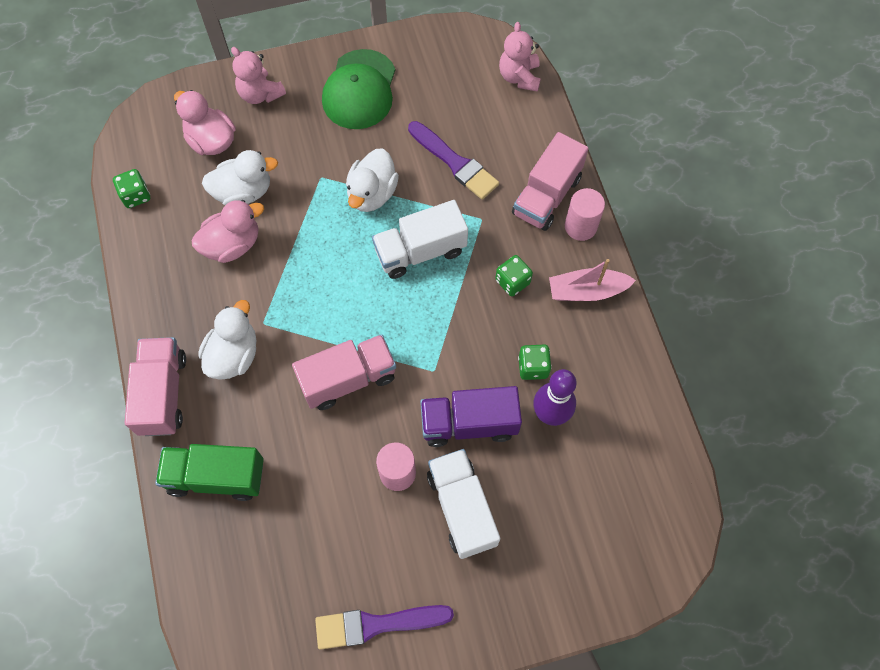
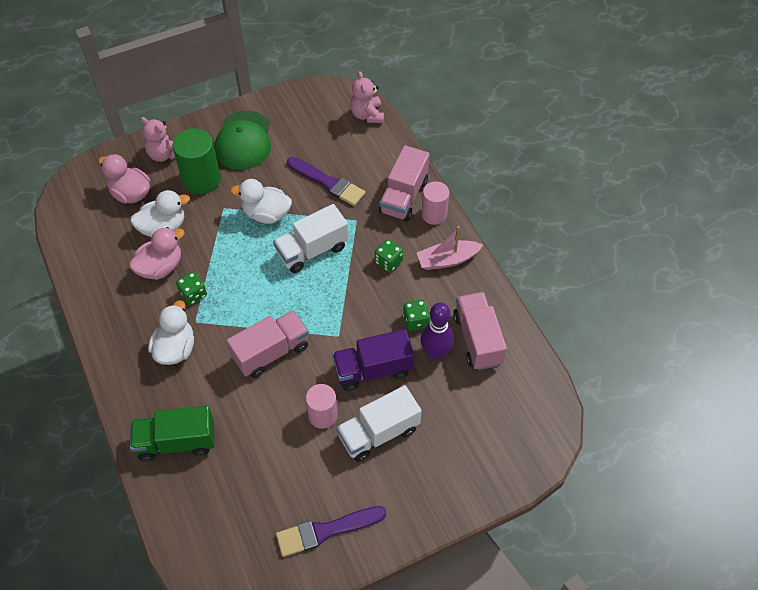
camera: 10 degrees left, 10 degrees down
(136, 196) = (75, 242): green dice -> green dice (193, 294)
(163, 393) = (122, 386): pink truck -> pink truck (477, 339)
(300, 135) = (201, 179): none -> green cylinder
(372, 194) = (266, 214): white duck -> white duck turned 90 degrees clockwise
(462, 508) = (378, 433): white truck -> white truck turned 90 degrees counterclockwise

